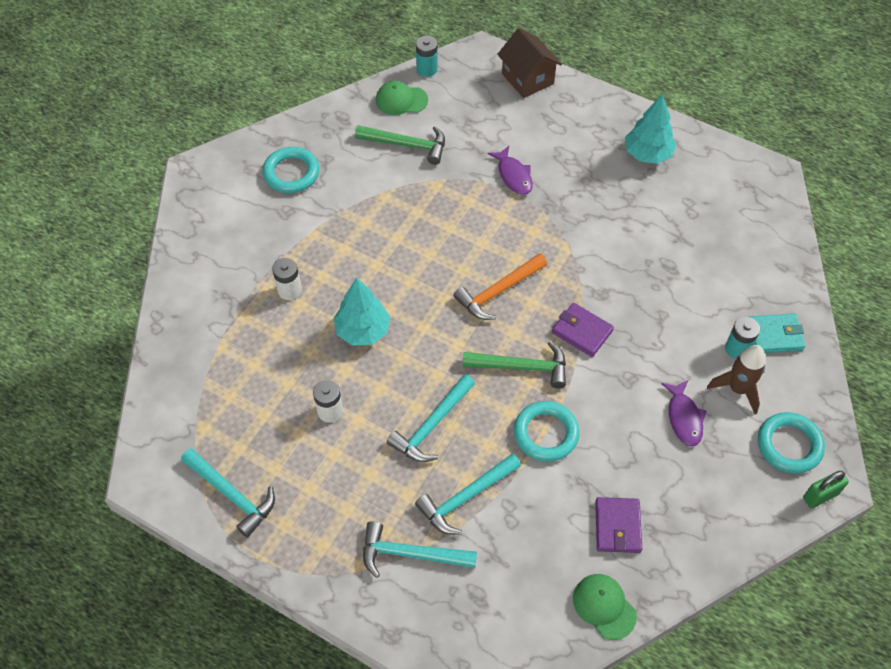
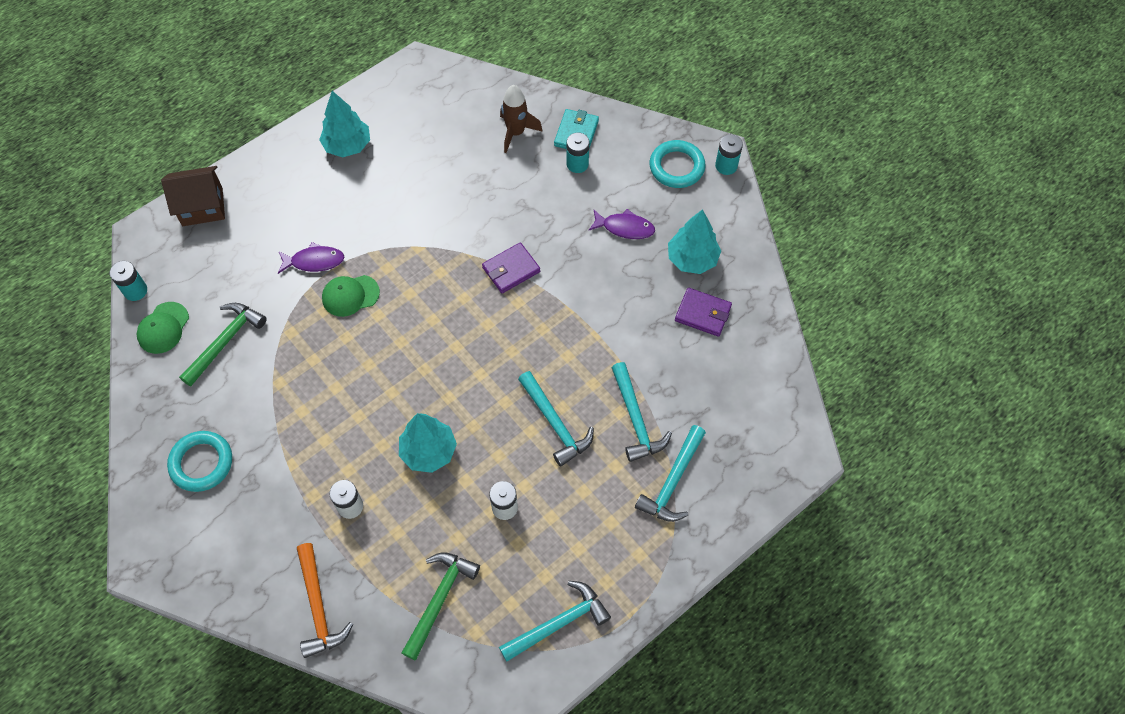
camera: 70 degrees left, 5 degrees up
(498, 292) = (439, 320): orange hammer -> orange hammer (319, 607)
(522, 367) = (526, 330): green hammer -> green hammer (439, 599)
(546, 433) = (599, 335): turquoise ring -> none
(604, 606) = (766, 350): green cap -> green cap (350, 295)
(680, 496) = (692, 259): none -> turquoise tree
(737, 389) = (614, 180): brown rocket -> brown rocket (516, 133)
(820, 496) = (726, 166): green padlock -> turquoise battery

